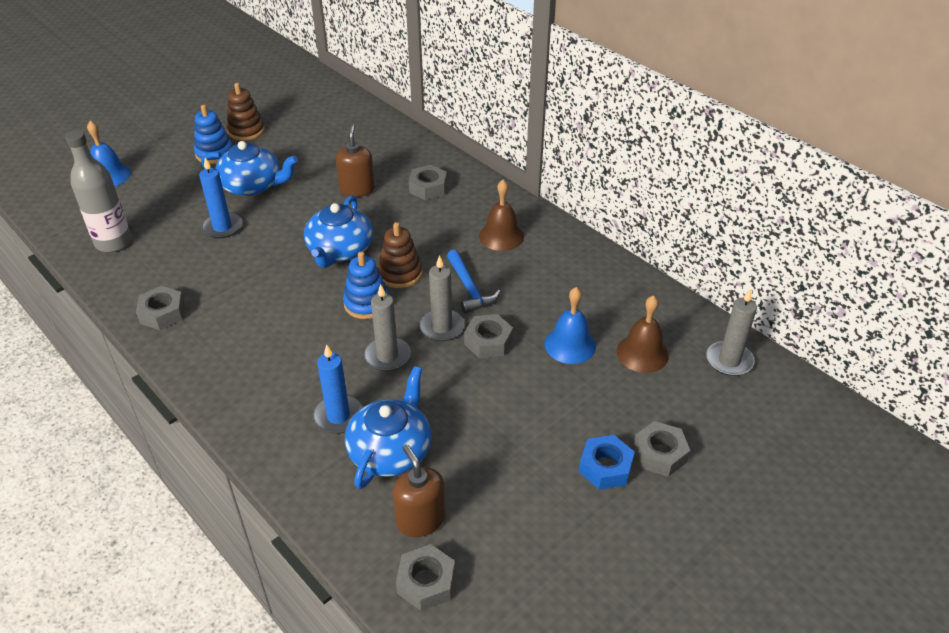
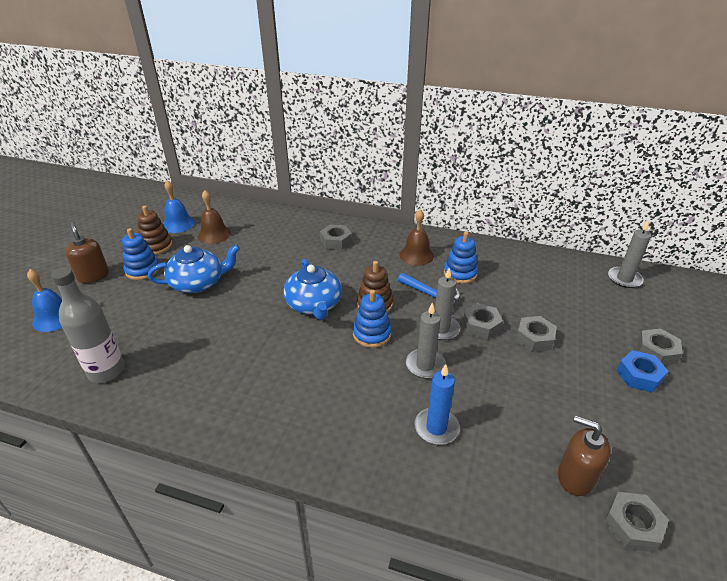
camera: 30 degrees left, 5 degrees down
(162, 313) = (208, 411): grey nut -> grey nut (534, 338)
(222, 227) = (200, 322): blue candle -> none
(357, 189) = (285, 258): brown soap dispenser -> brown soap dispenser (93, 276)
(391, 450) = (500, 435): blue teapot -> none
(528, 276) = (460, 273): none -> blue stacking toy
(570, 345) = (531, 306): blue bell -> blue bell (178, 224)
(642, 353) = (576, 294): brown bell -> brown bell (214, 234)

